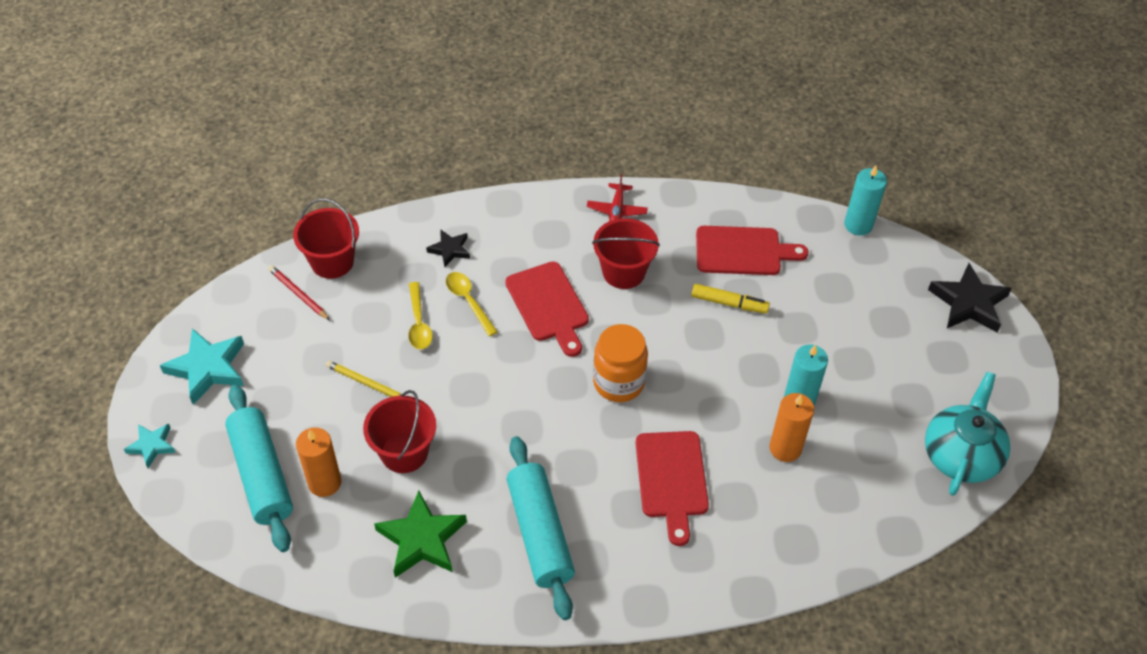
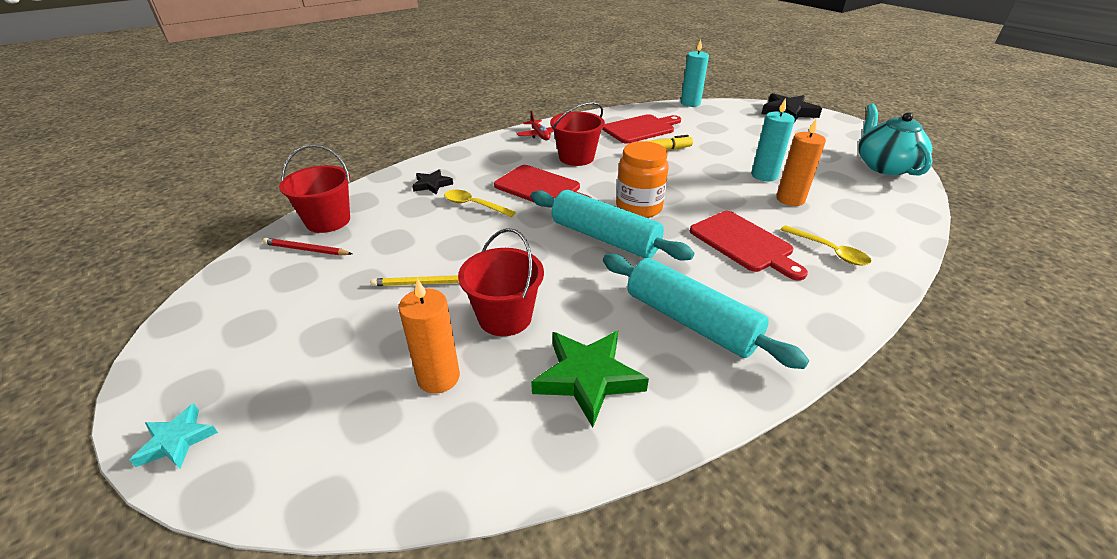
camera: 30 degrees left, 15 degrees down
(207, 368) = (227, 337): turquoise star -> none
(261, 474) = (354, 404): turquoise rolling pin -> turquoise rolling pin (604, 238)
(418, 323) = (441, 230): yellow spoon -> yellow spoon (829, 251)

